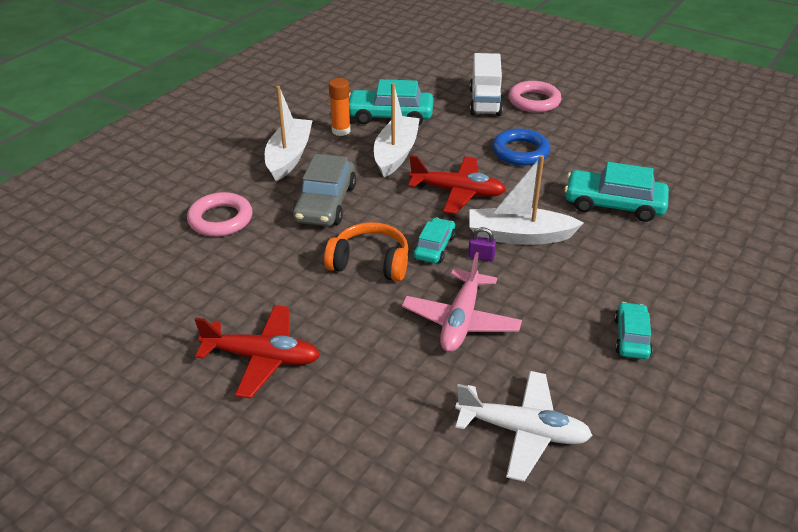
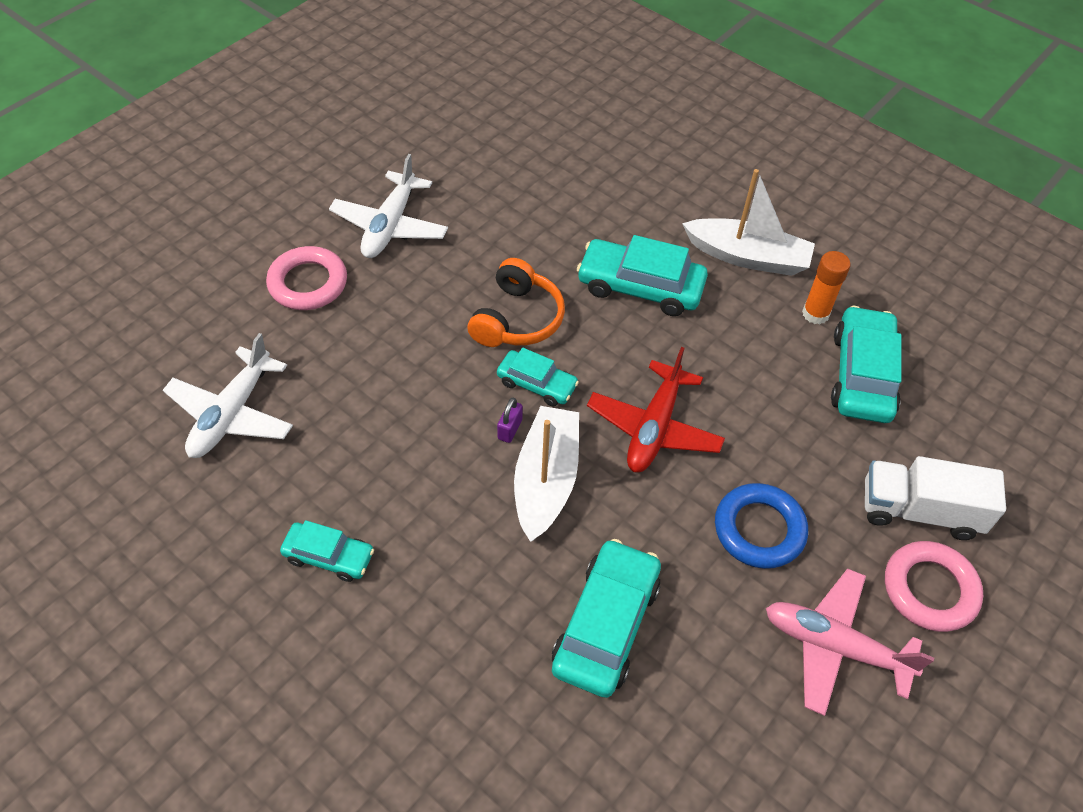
camera: 95 degrees right, 15 degrees up
(220, 219) = (617, 195): pink ring -> pink ring (308, 283)
(262, 358) = (390, 226): red plane -> white plane
(325, 203) = (640, 286): grey car -> turquoise car
(396, 153) = (755, 370): white boat -> none
(461, 320) = (401, 389): pink plane -> pink plane (835, 646)

